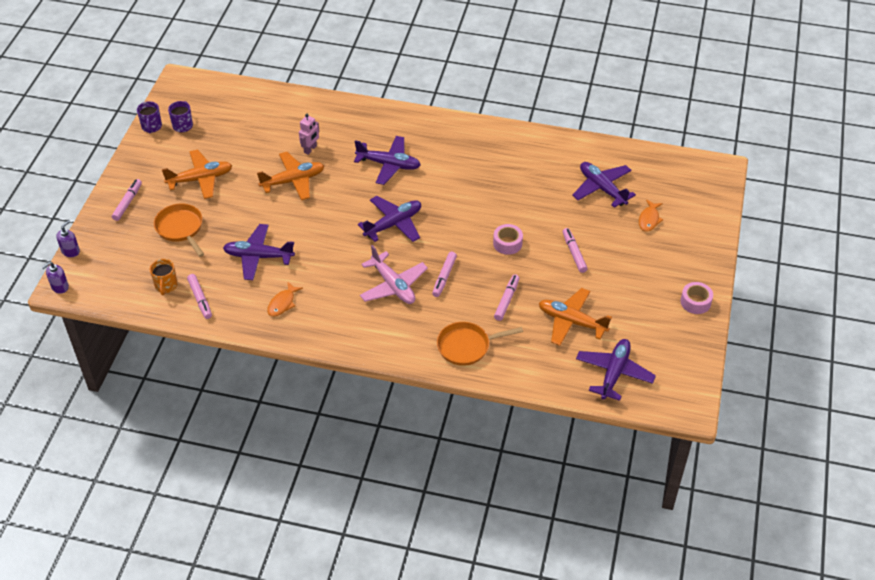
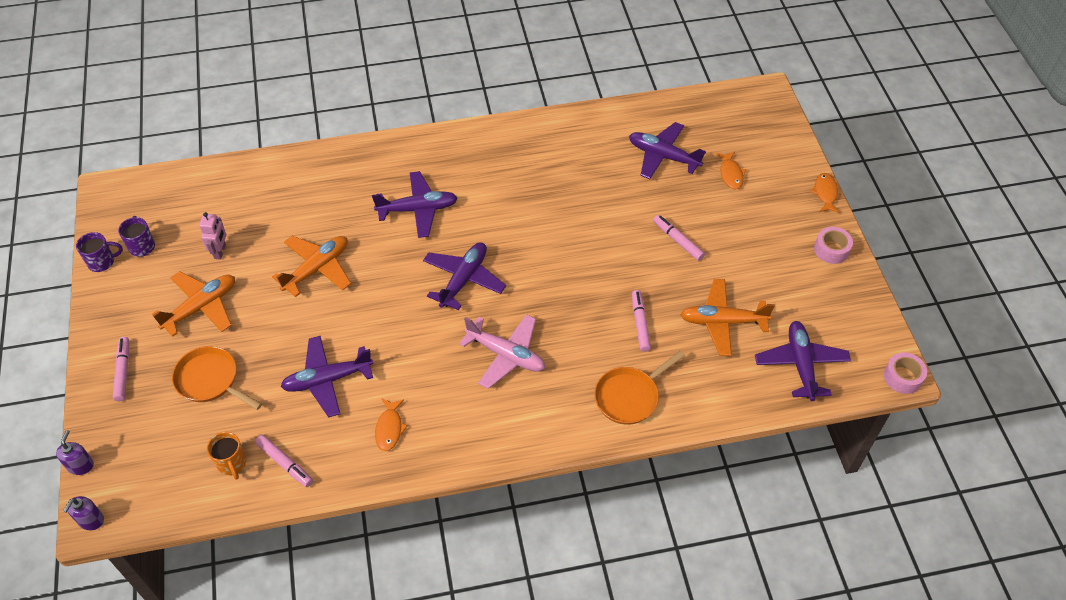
camera: 25 degrees left, 5 degrees up
(151, 127) = (102, 262): purple mug -> purple mug turned 75 degrees counterclockwise
(310, 149) = (316, 222): pink robot -> pink robot (220, 251)
(444, 277) = (557, 322): pink marker -> none
(507, 243) = (602, 256): pink tape -> pink tape (902, 377)
(719, 259) = (825, 193): none -> orange fish

